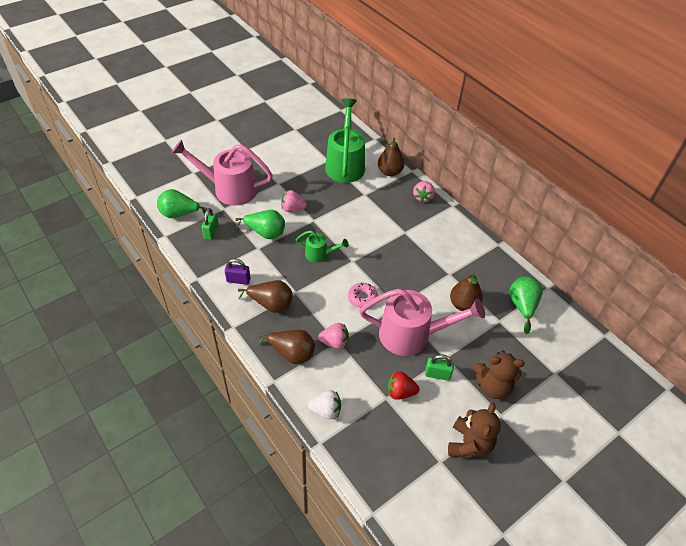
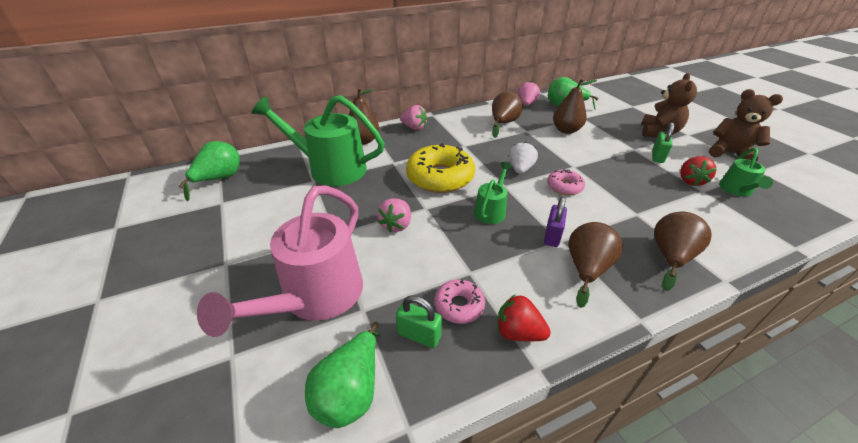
camera: 75 degrees left, 10 degrees down
(218, 270) = (518, 332): none -> red strawberry
(232, 245) = (459, 305): none -> pink donut
(238, 280) = (540, 304): purple padlock -> purple padlock (552, 236)
(265, 233) = (439, 260): green pear -> green pear (219, 179)
(326, 410) = (746, 237): white strawberry -> white strawberry (520, 169)
(334, 342) = (639, 216): pink strawberry -> pink strawberry (526, 104)
(353, 223) = (440, 177): none -> yellow donut
(394, 426) = (737, 190): none -> green watering can
(412, 335) = (611, 162): pink watering can -> none
(457, 256) = (503, 123): none -> brown pear

